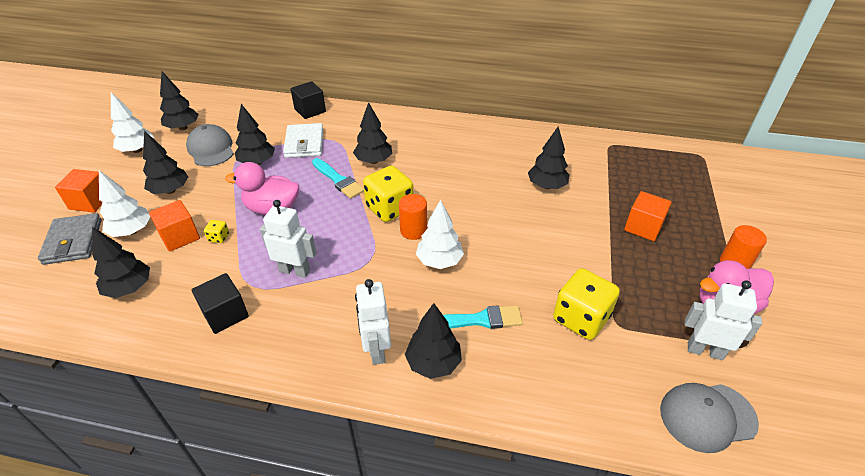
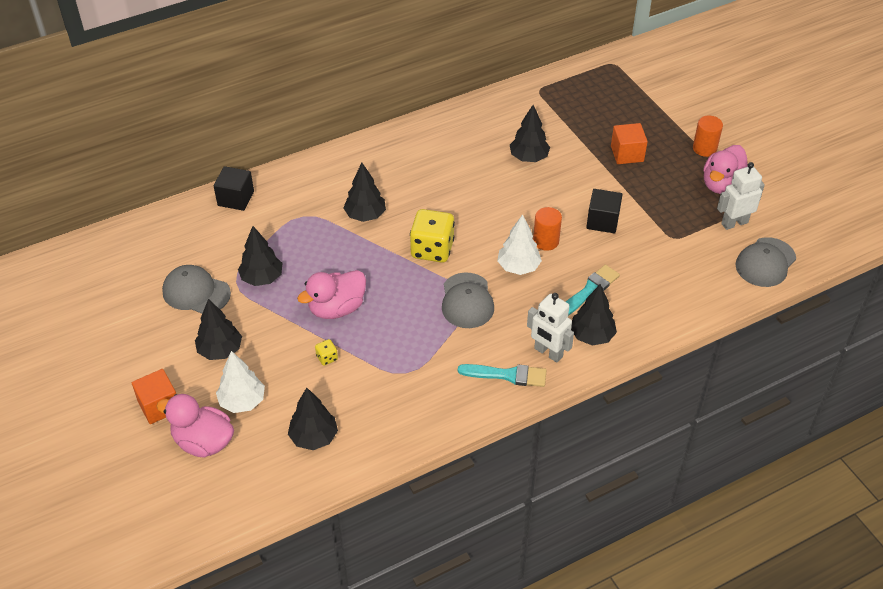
camera: 40 degrees left, 5 degrees up
(73, 241) = (203, 442): grey wallet -> pink duck
(137, 150) = (121, 337): white tree -> none
(180, 236) = (292, 378): orange cube -> none
(183, 128) = (131, 289): black tree -> none
(225, 314) = (415, 402): black cube -> black cube (602, 221)
(295, 271) = (423, 341): white robot -> none
(304, 143) = (279, 235): white wallet -> none
(338, 180) = (358, 250): turquoise brush -> turquoise brush (507, 375)
(366, 261) = (467, 301): none -> grey cap
(413, 230) = (472, 256): orange cylinder -> orange cylinder (546, 241)
(580, 318) = (649, 248): yellow dice -> none

